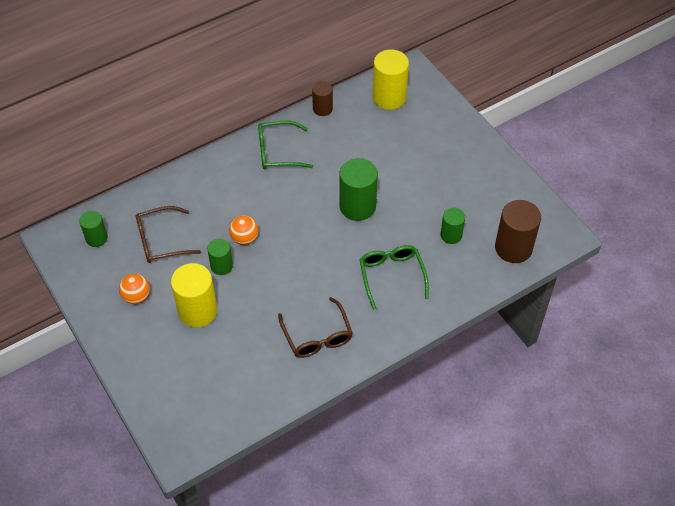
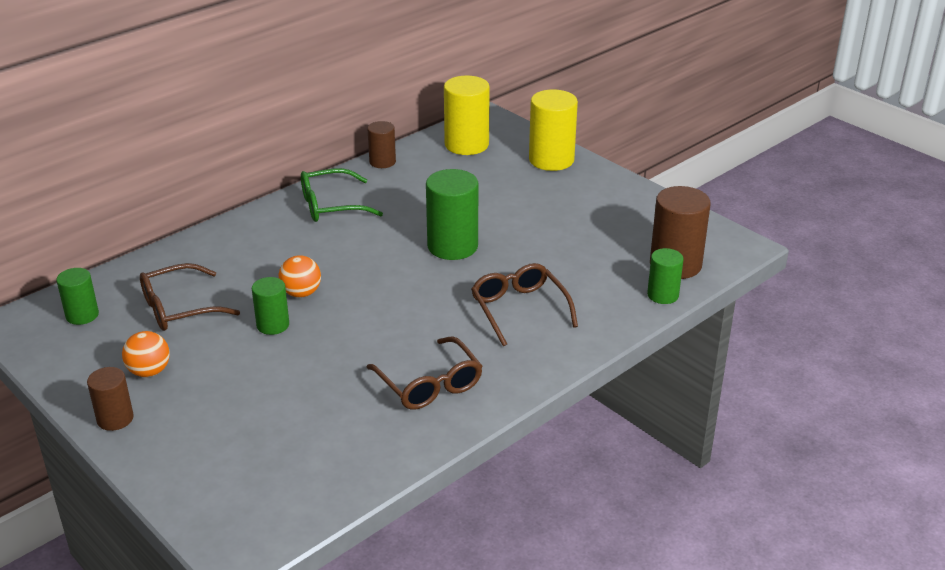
camera: 10 degrees left, 20 degrees down
(112, 335) = (115, 419): none -> brown cylinder
(197, 311) = (245, 377): yellow cylinder -> yellow cylinder (551, 160)
(392, 276) = (519, 309): green glasses -> brown glasses
(451, 235) = (587, 261): green cylinder -> green cylinder (663, 295)

